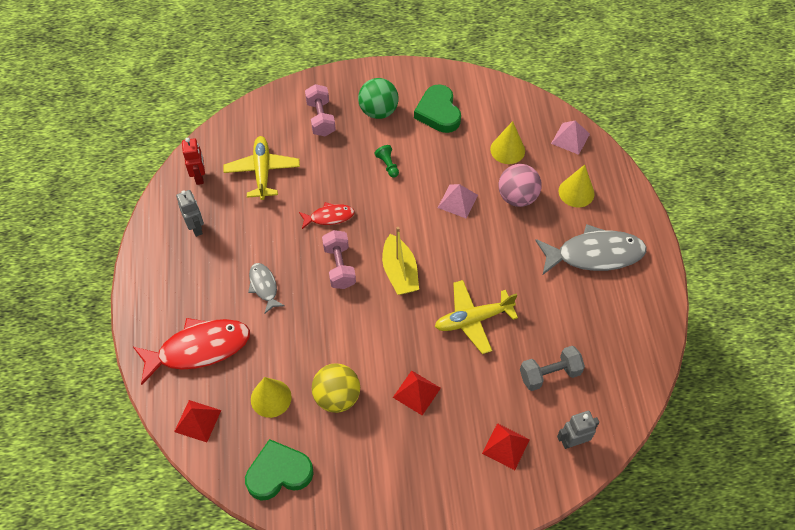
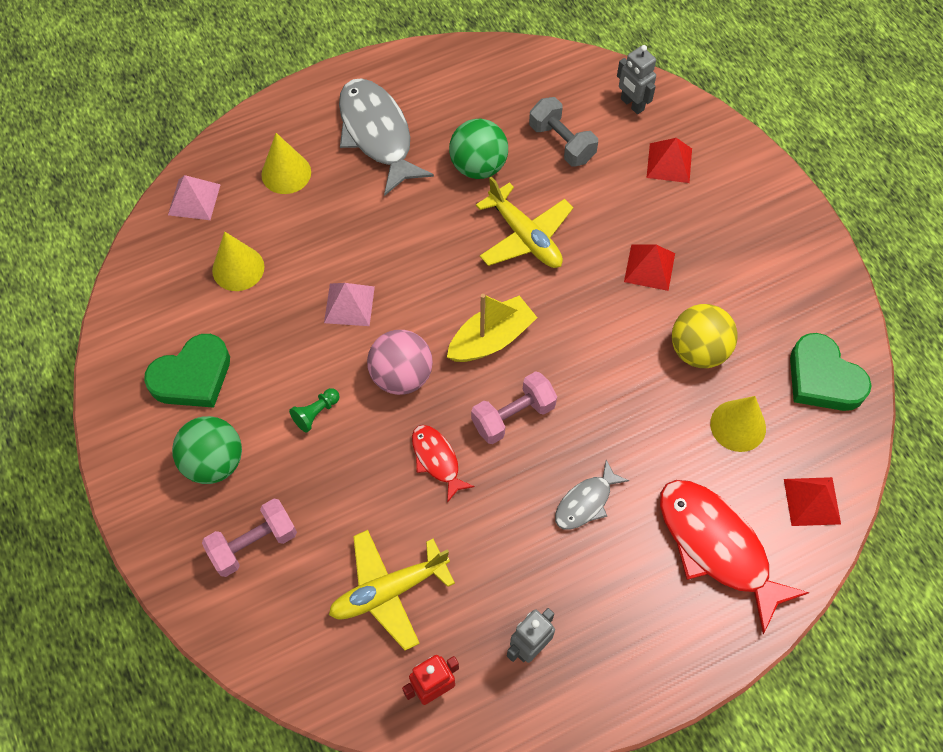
camera: 110 degrees left, 5 degrees up
(517, 197) = (317, 236): pink ball -> pink ball (401, 376)
(545, 310) = (478, 166): none -> green ball

